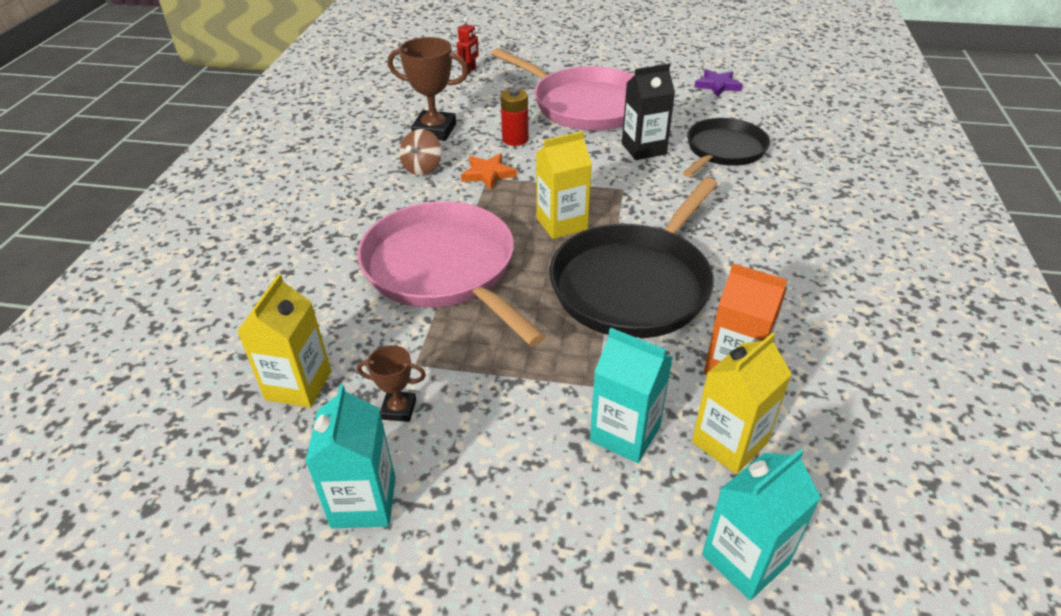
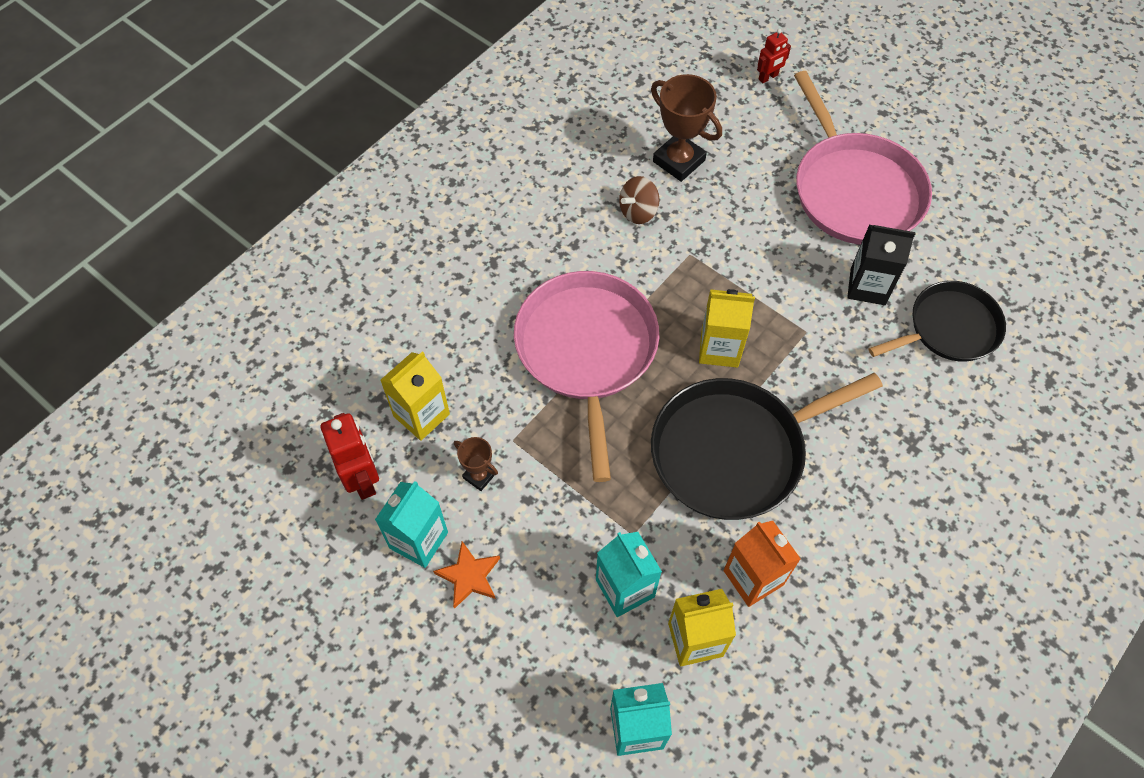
camera: 30 degrees right, 20 degrees up
(257, 474) = (363, 479): none -> red robot
(488, 174) = (693, 249): orange star -> orange star (469, 576)
(515, 139) = (749, 211): red battery -> none
(717, 85) = (1026, 225): purple star -> none

